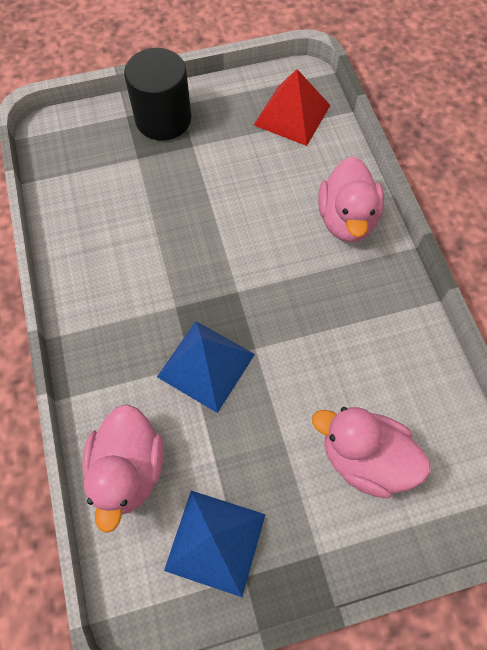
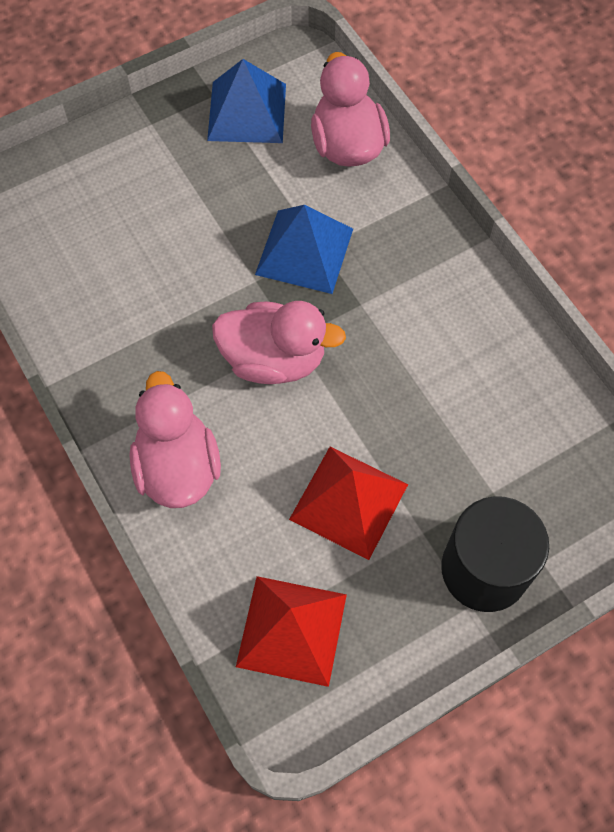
camera: 165 degrees right, 0 degrees up
(234, 173) = (349, 501): none -> red pyramid
(365, 458) = (119, 204): pink duck -> pink duck (274, 359)

